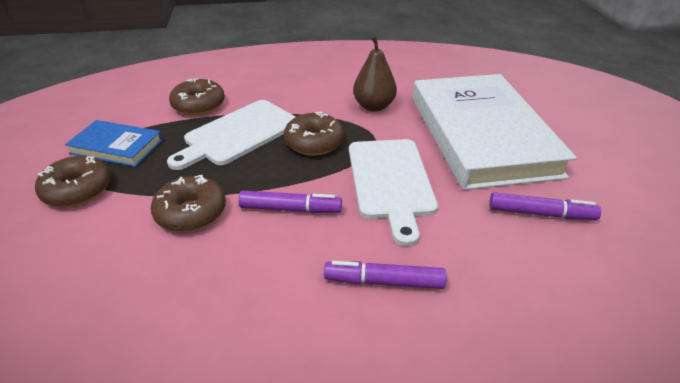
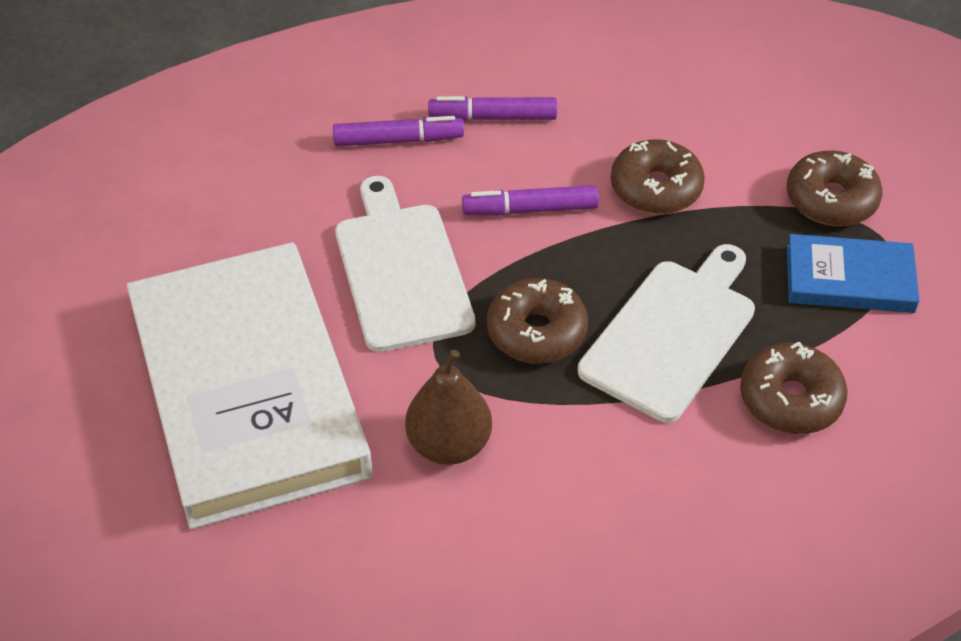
camera: 170 degrees right, 10 degrees up
(540, 213) = (196, 245): purple marker -> purple marker (493, 117)

